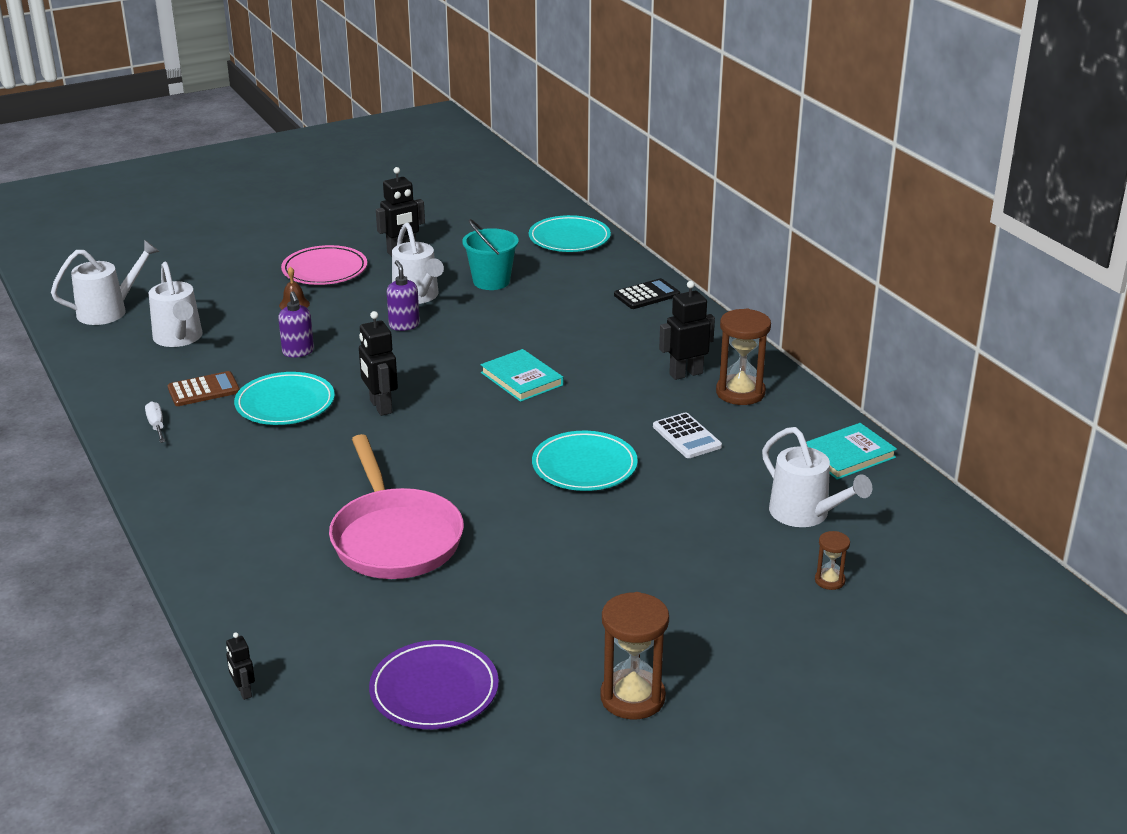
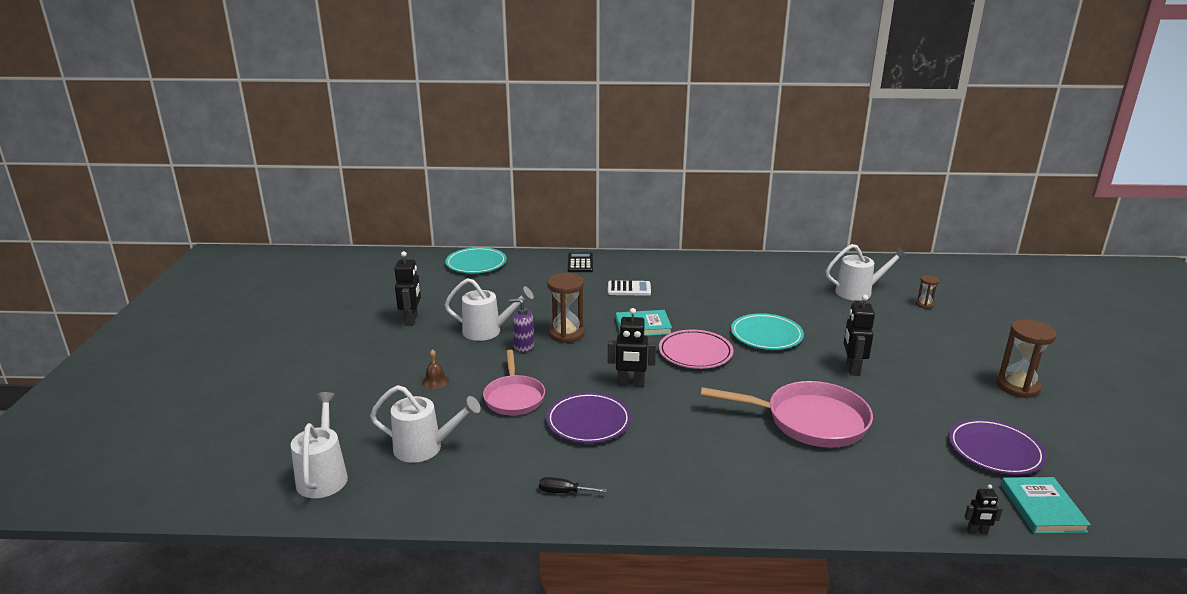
camera: 60 degrees left, 5 degrees down
(156, 425) = (564, 492): white screwdriver -> black screwdriver
(203, 390) = (528, 455): brown calculator -> none
(285, 404) = (588, 421): turquoise plate -> purple plate
(298, 352) = (514, 397): purple soap dispenser -> pink pan
(325, 270) = (396, 355): pink plate -> pink plate (695, 353)
(491, 281) = (500, 302): turquoise bucket -> none
(685, 373) = (685, 279): black robot -> black robot (852, 369)
(686, 436) = (756, 298): white calculator -> white calculator (629, 289)
(740, 392) = (721, 272): brown hourglass -> brown hourglass (566, 334)
(848, 455) = (807, 266): turquoise book -> turquoise book (1042, 508)

